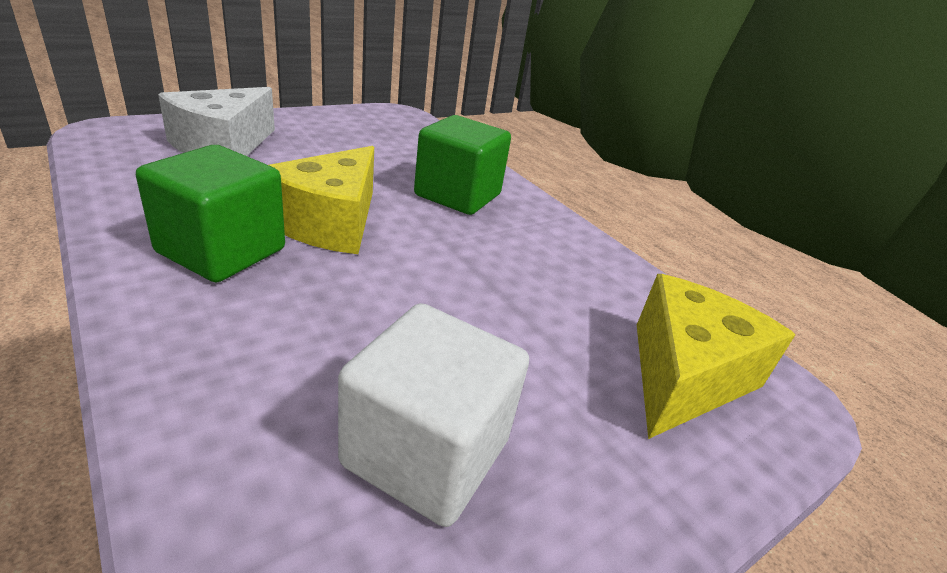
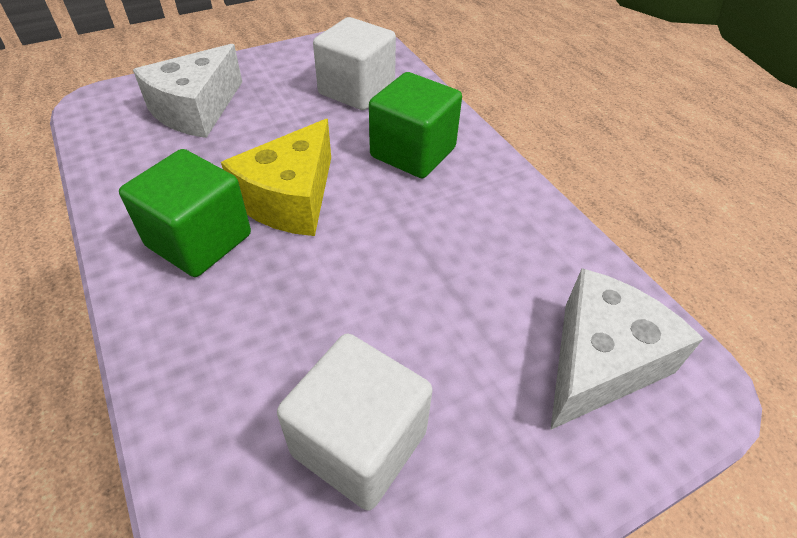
camera: 10 degrees right, 15 degrees up
(395, 146) = (356, 90): none -> white cube
(684, 375) = (599, 362): yellow cheese -> white cheese

